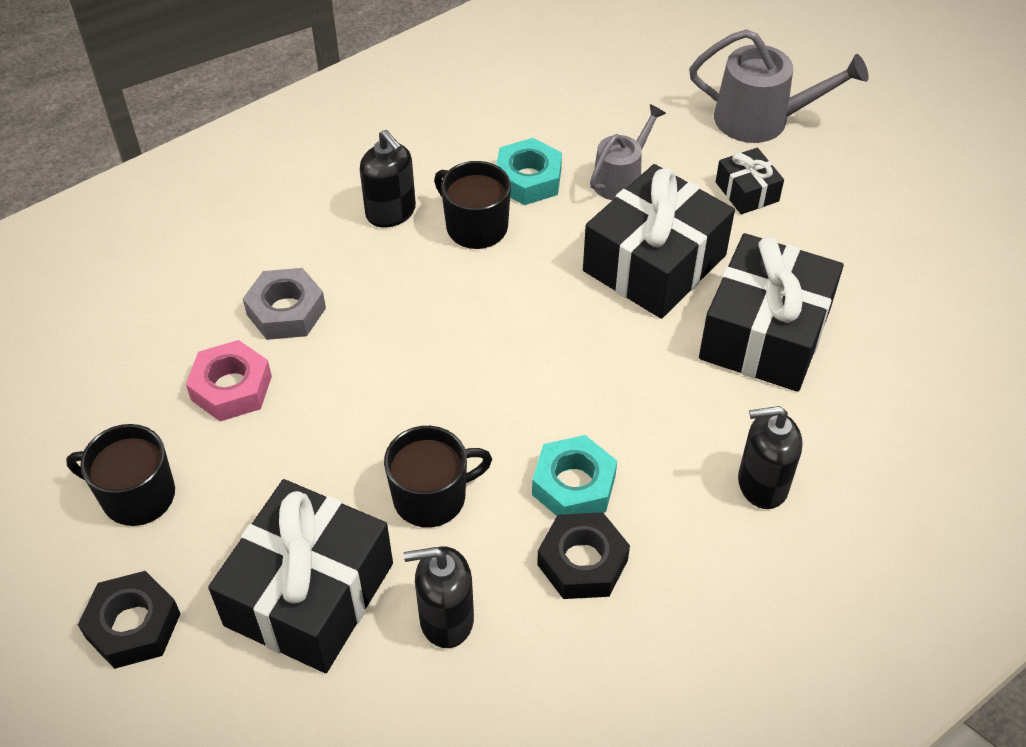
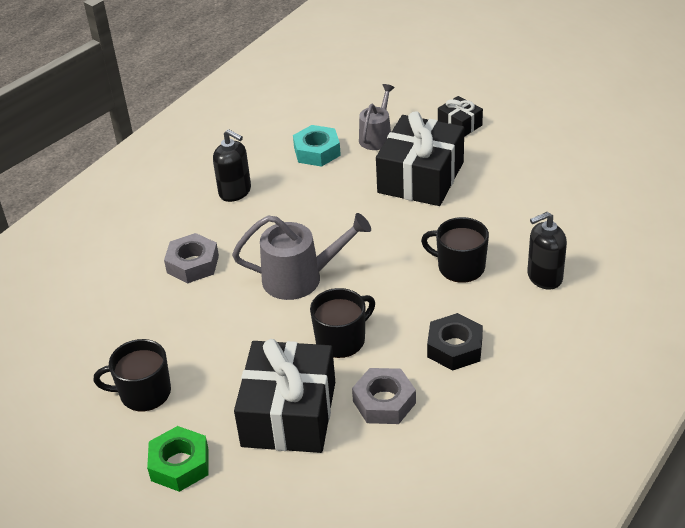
camera: 15 degrees left, 10 degrees down
(133, 625) = (180, 464): black nut -> green nut
(231, 388) = (177, 316): pink nut -> none
(446, 619) = (384, 402): black soap dispenser -> grey nut
(475, 226) = (295, 186): black mug -> black mug (460, 267)
(574, 485) = (429, 309): turquoise nut -> none
(762, 120) = (450, 84): grey watering can -> grey watering can (300, 278)
(765, 334) = (507, 198): black gift -> none

